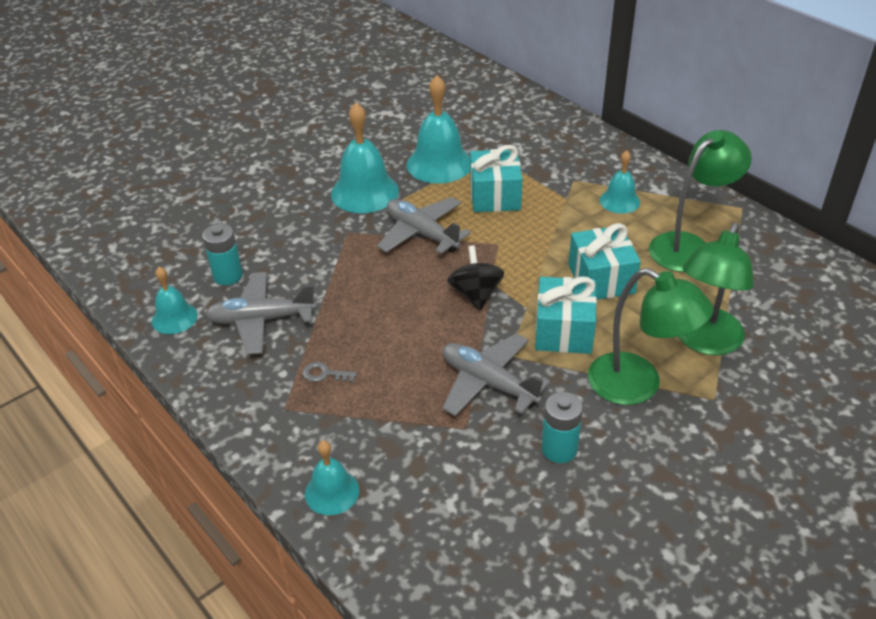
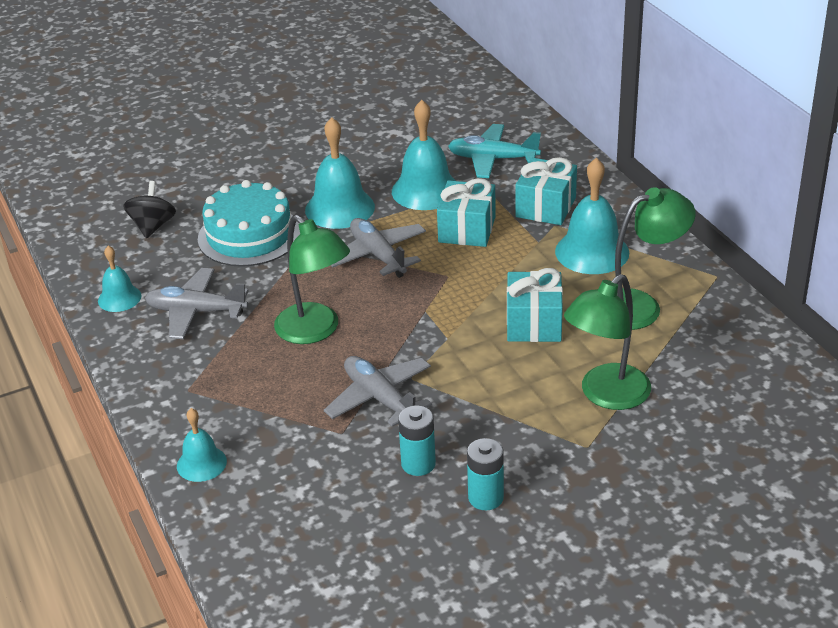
camera: 15 degrees right, 5 degrees down
(228, 276) = (180, 268): turquoise battery -> turquoise battery (486, 498)
(286, 231) = (249, 235): none -> turquoise cake
(324, 374) = (234, 367): grey key -> none
(475, 294) = (404, 319): black spinning top -> black spinning top (152, 226)
(488, 126) = (492, 159): none -> turquoise plane
(563, 331) = (473, 364): turquoise gift -> turquoise gift (545, 207)
(619, 201) = (592, 252): turquoise bell -> turquoise bell, size x1.74
(638, 385) = (520, 423): green lamp -> green lamp (315, 331)

